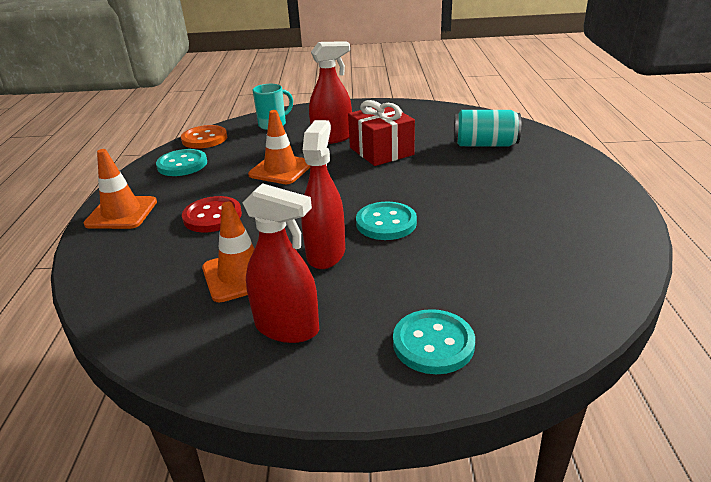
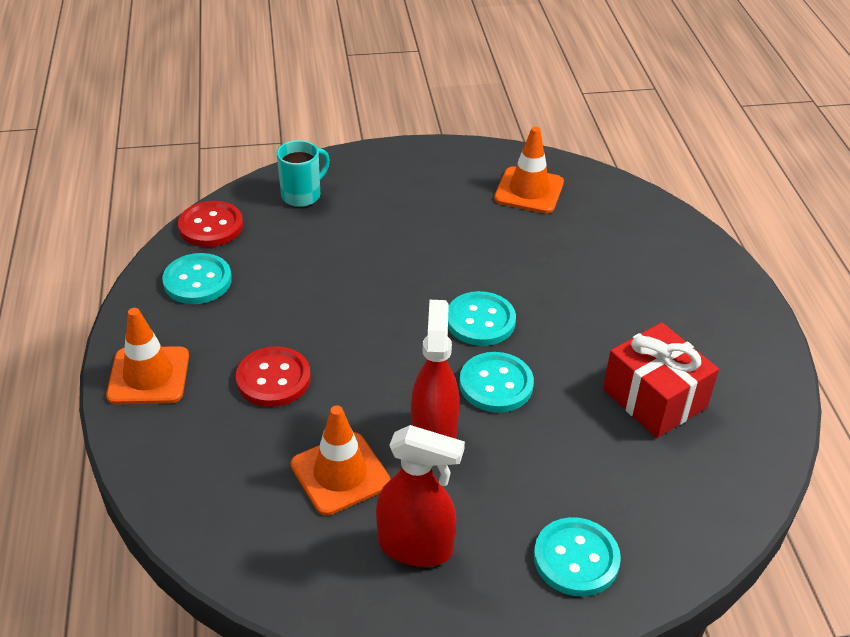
camera: 10 degrees left, 10 degrees up
(204, 139) = (211, 226): orange button -> red button
(281, 169) = (339, 290): orange traffic cone -> orange traffic cone (529, 191)
(332, 138) = (394, 225): red spray bottle -> none
(381, 151) = (466, 252): red gift -> red gift (654, 398)
(382, 187) = (480, 321): none -> turquoise button
(484, 144) = (600, 238): turquoise can -> none

